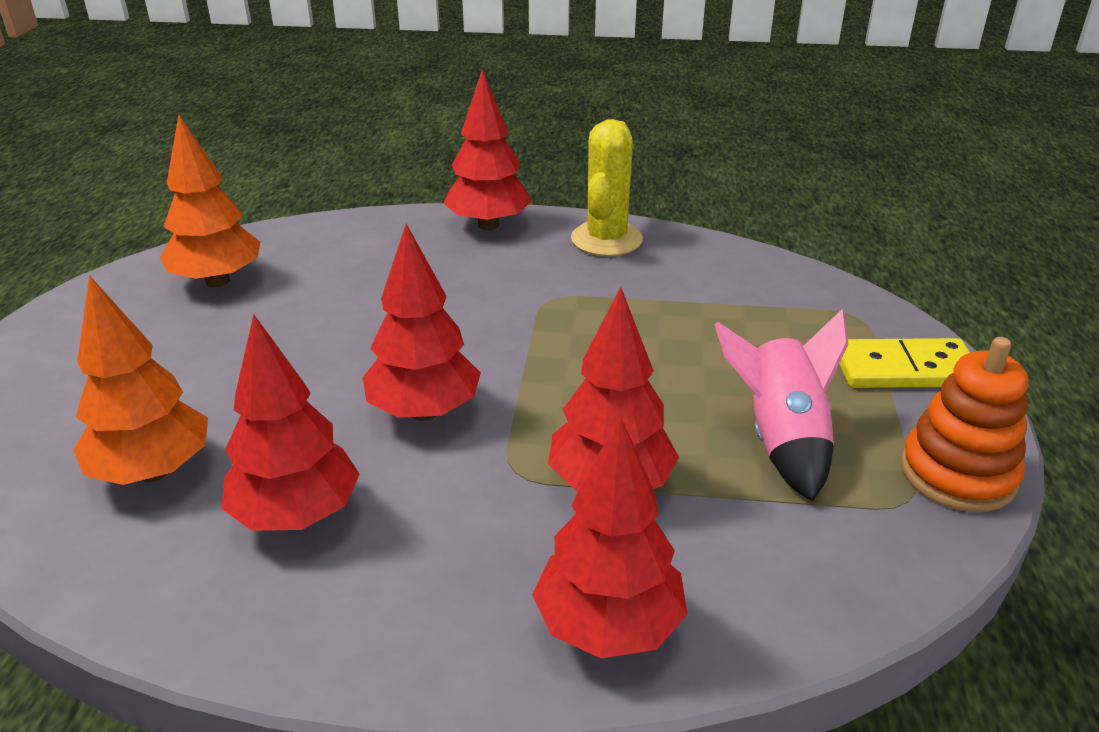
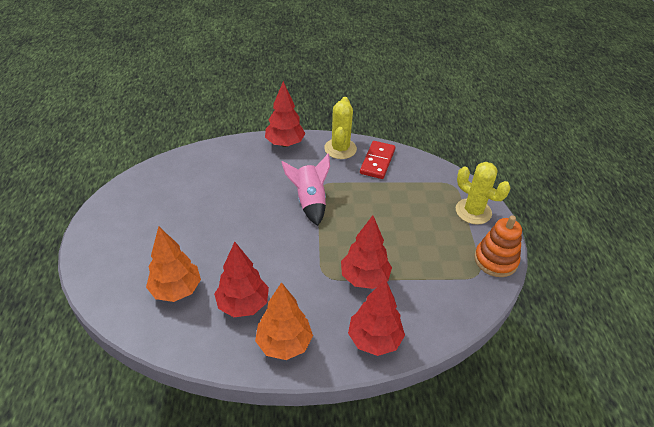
camera: 10 degrees left, 10 degrees up
(218, 281) = (168, 186): orange tree -> orange tree (284, 343)
(424, 411) = (282, 250): red tree -> none
(685, 265) = (377, 161): none -> red domino
(781, 439) = (428, 250): pink rocket -> pink rocket (310, 202)
(904, 369) = (473, 211): yellow domino -> yellow cactus

